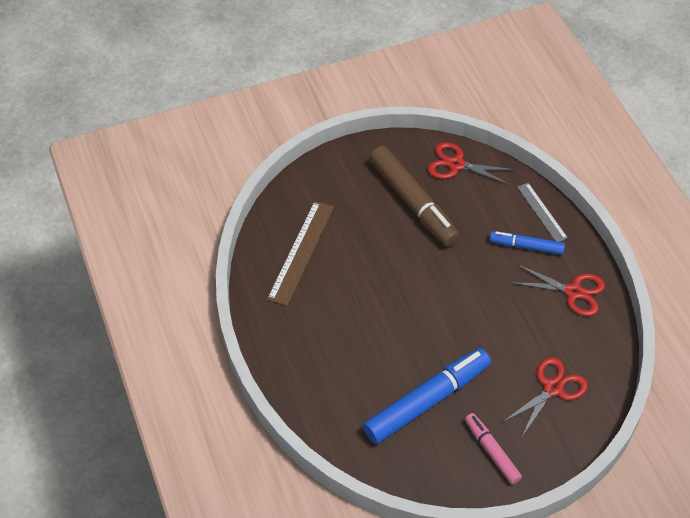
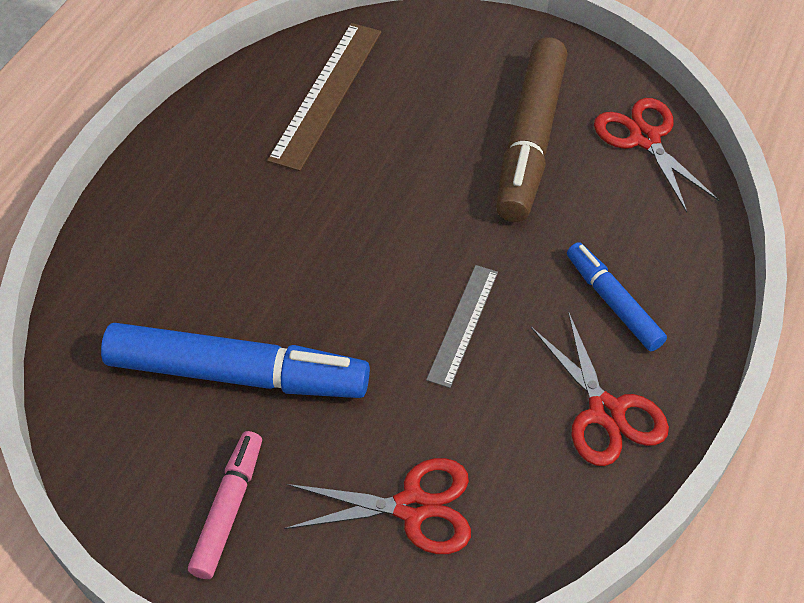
camera: 45 degrees right, 0 degrees up
(301, 252) = (326, 94): brown ruler -> brown ruler turned 45 degrees counterclockwise
(542, 212) = (691, 279): grey ruler -> grey ruler (463, 324)

